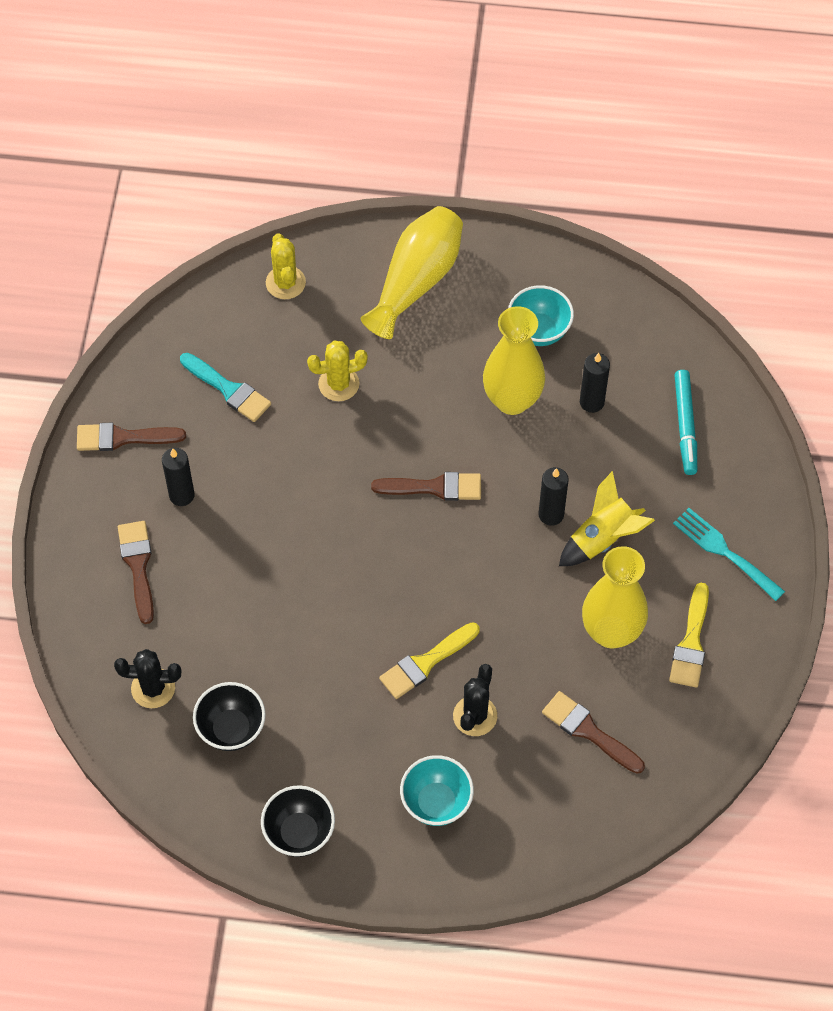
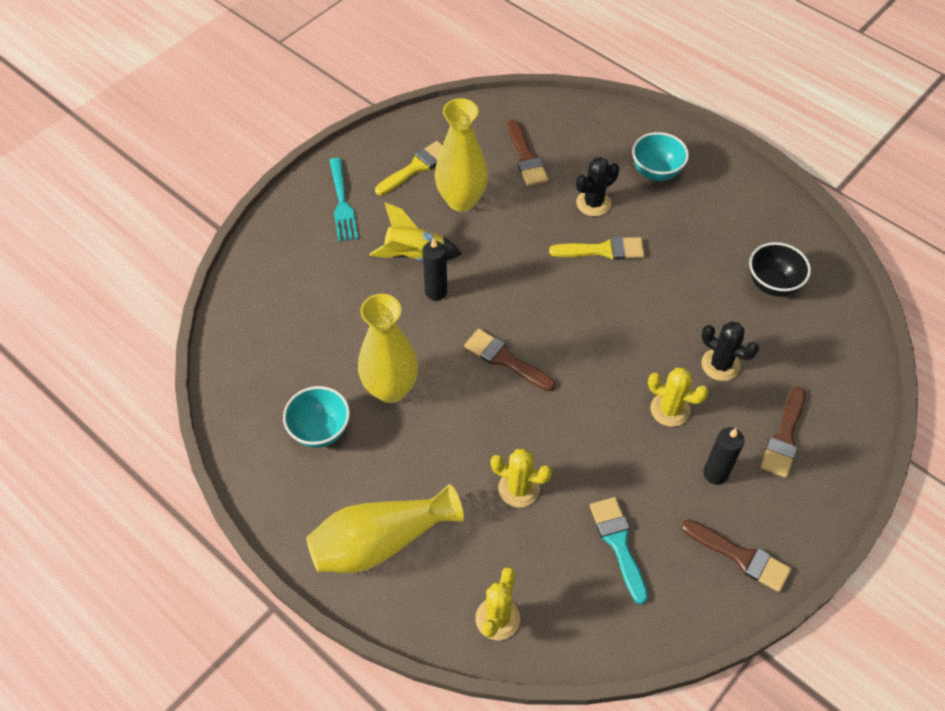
camera: 145 degrees left, 5 degrees down
(153, 688) = (818, 341): black cactus -> black cactus (720, 365)
(255, 530) = (670, 409): none -> yellow cactus
(299, 833) = (760, 202): black bowl -> none
(591, 402) = (333, 350): black candle -> none
(685, 426) = (284, 294): turquoise marker -> none

